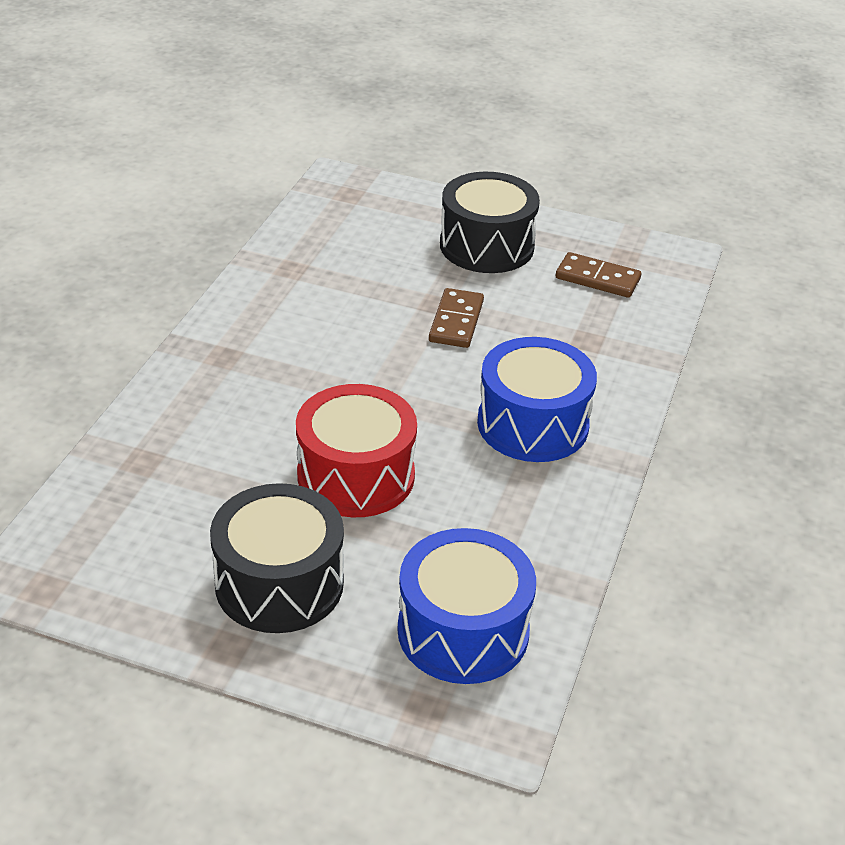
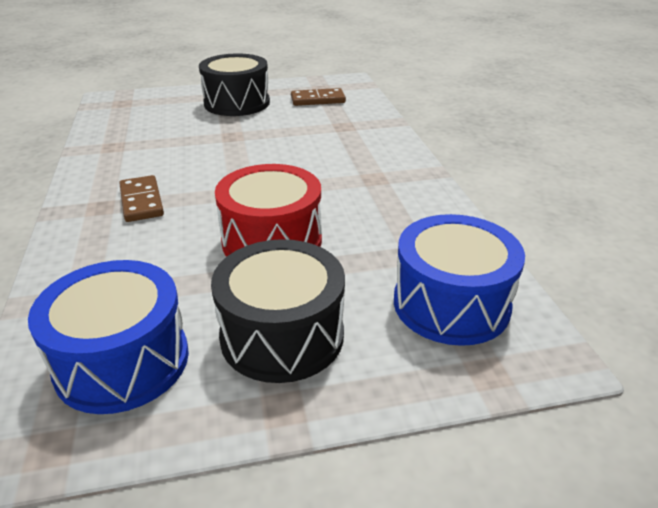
camera: 30 degrees left, 5 degrees down
(456, 321) = (255, 140): brown domino -> brown domino (141, 201)
(532, 424) = (358, 172): blue drum -> blue drum (122, 361)

